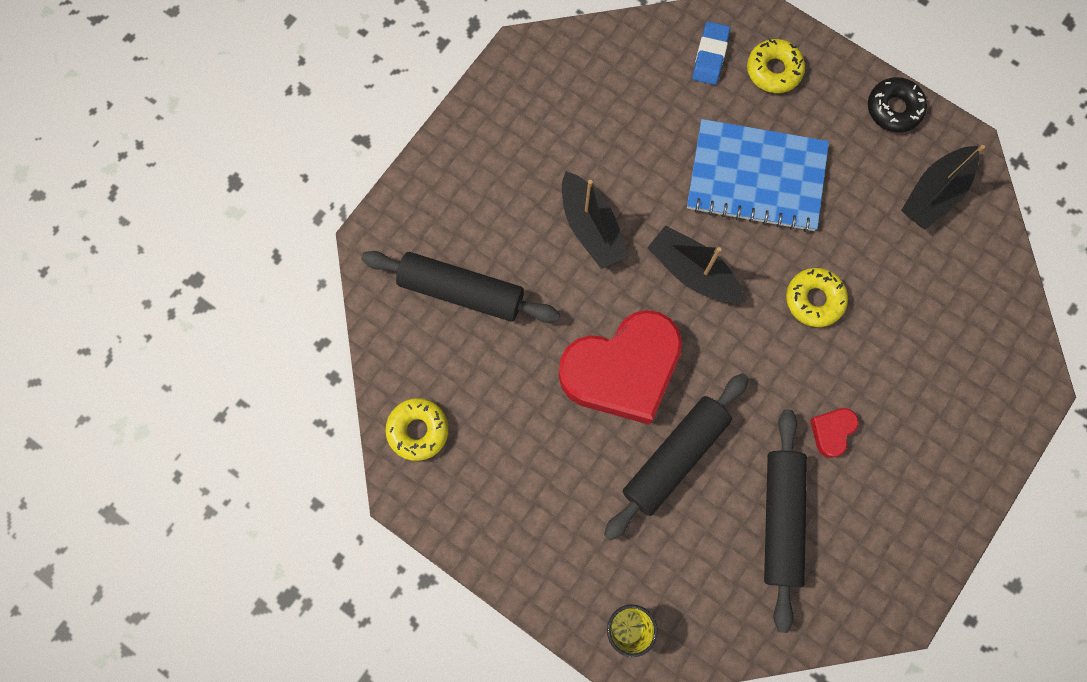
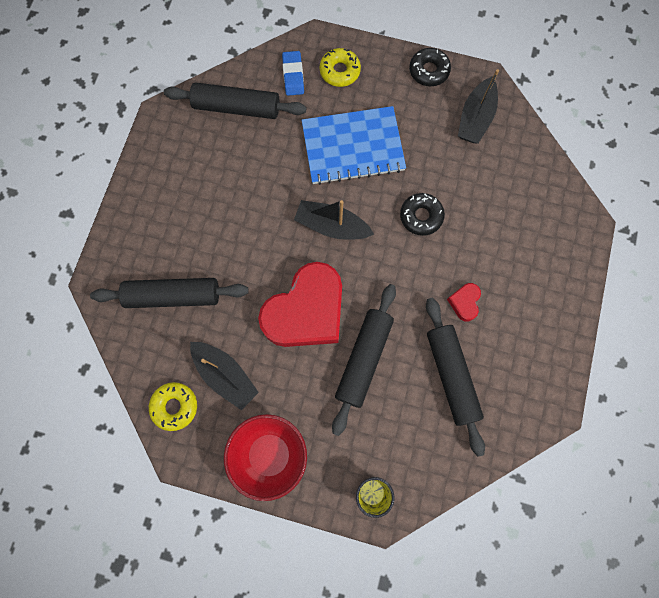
camera: 20 degrees left, 0 degrees up
(515, 533) = (269, 454): none -> red bowl
(591, 227) = (250, 219): black boat -> black boat (225, 375)
(622, 75) = (237, 107): none -> black rolling pin
(814, 299) = (421, 216): yellow donut -> black donut

